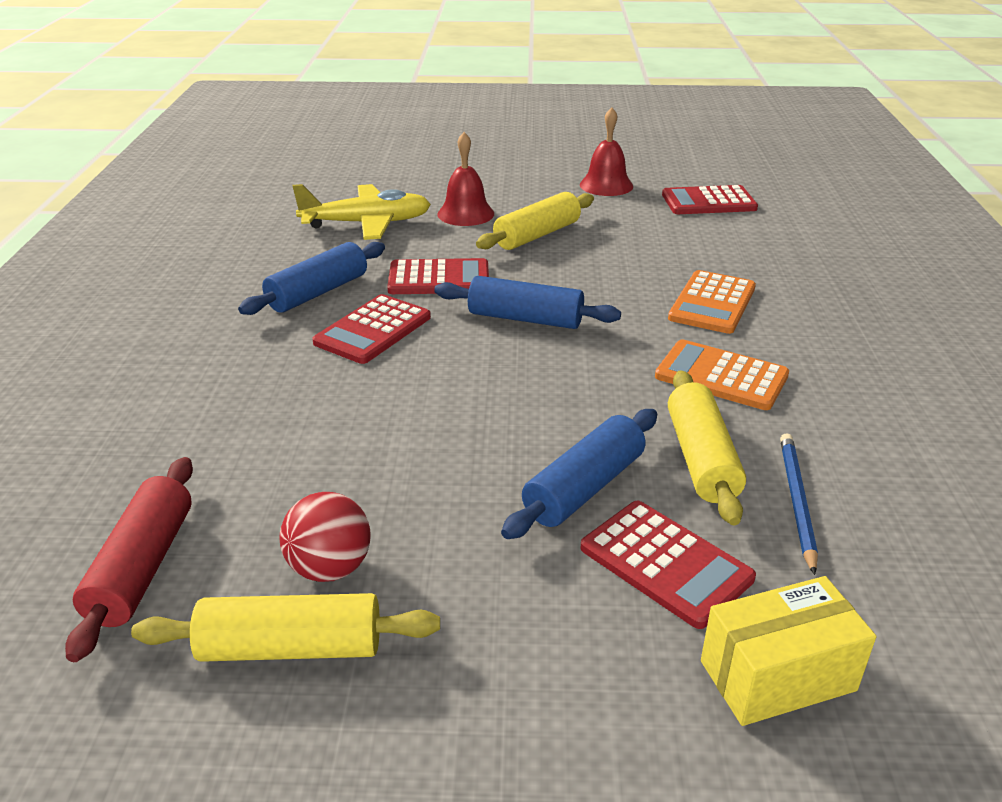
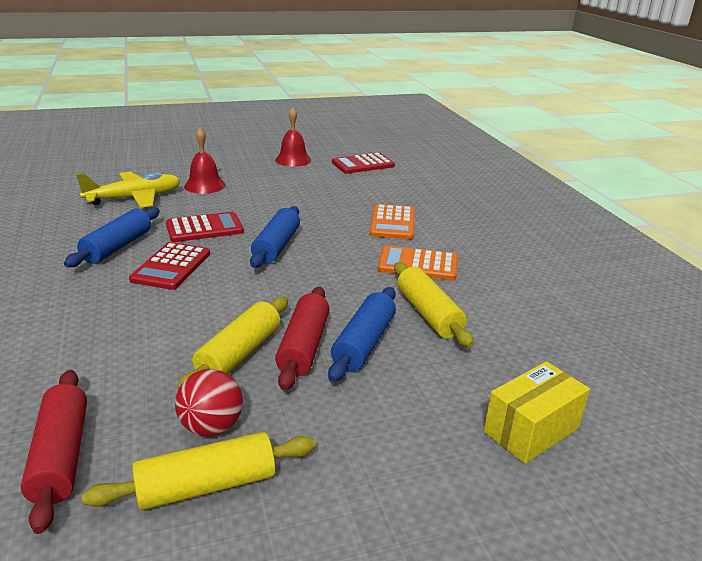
camera: 20 degrees left, 5 degrees down
(498, 477) = (304, 347): none -> red rolling pin
(525, 319) = (277, 246): blue rolling pin -> blue rolling pin turned 75 degrees counterclockwise
(537, 235) = (261, 194): yellow rolling pin -> yellow rolling pin (239, 354)
(665, 563) = (436, 379): red calculator -> none
(796, 501) = (495, 329): blue pencil -> none

